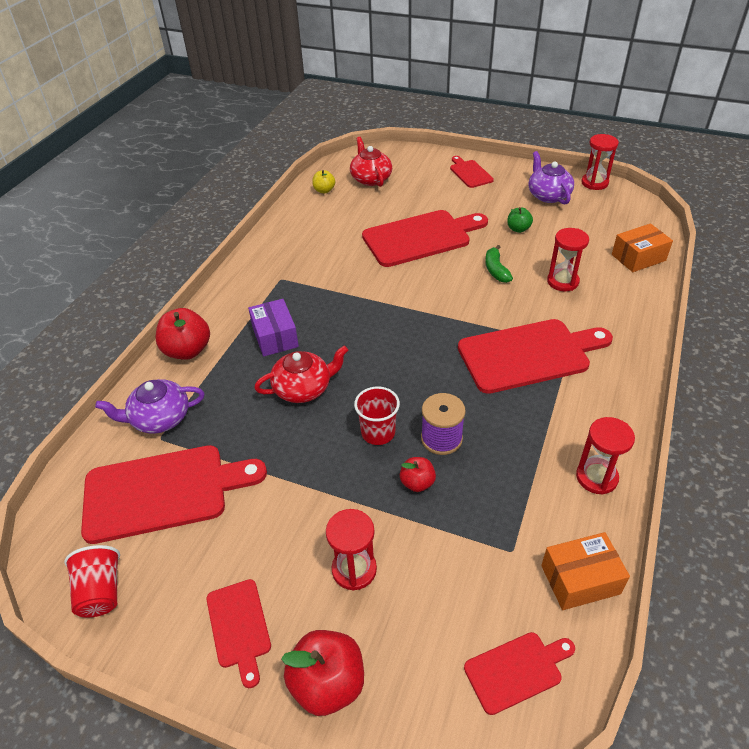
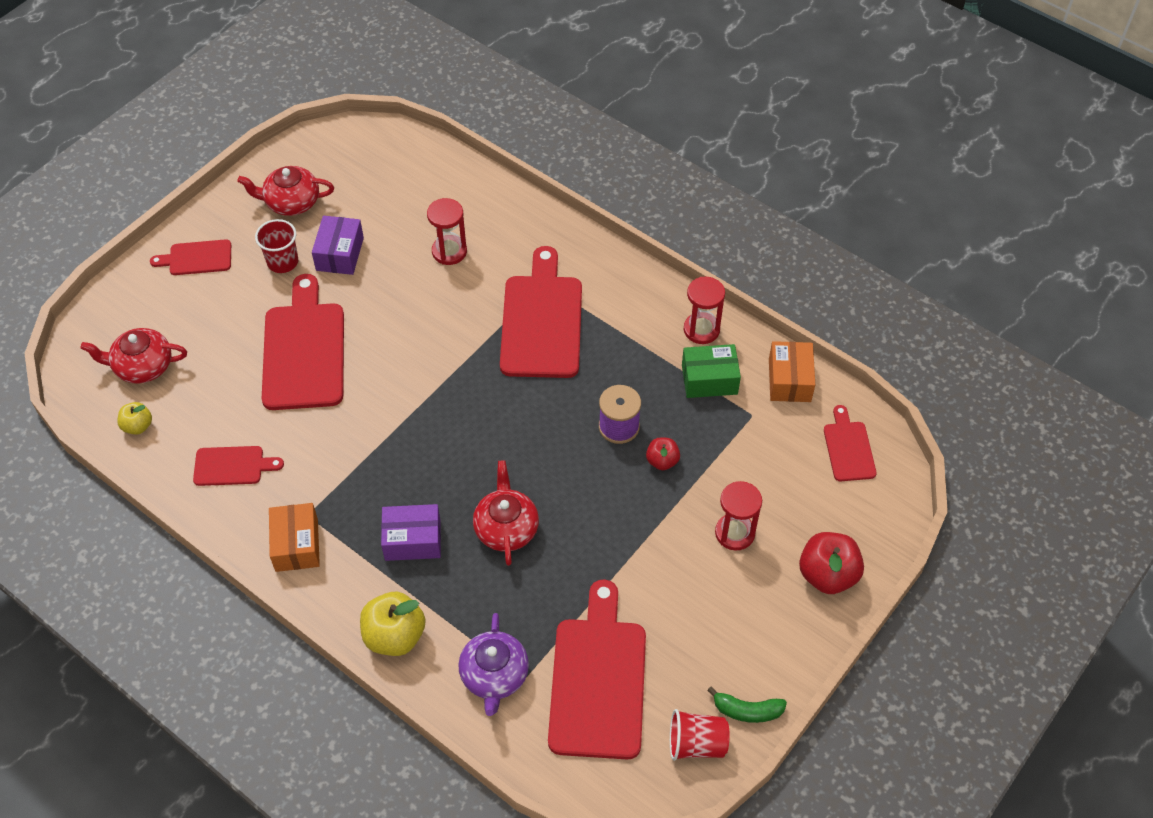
camera: 75 degrees left, 10 degrees up
(187, 350) = (394, 636): red apple -> yellow apple
(239, 627) = (763, 631): red cutting board -> red cutting board (232, 466)
(378, 433) = (592, 476): red cup -> red cup (282, 262)
(496, 270) = (401, 300): green banana -> green banana (747, 711)
(518, 229) = (340, 254): green apple -> purple box
(537, 500) = (709, 379): none -> green box
(548, 195) = (291, 202): purple teapot -> red teapot
(594, 183) = (292, 151): red hourglass -> none
(638, 257) = (443, 175): orange box -> orange box (296, 545)

